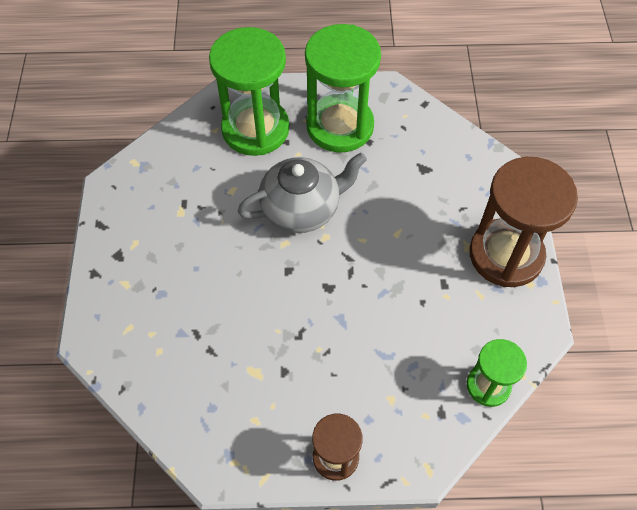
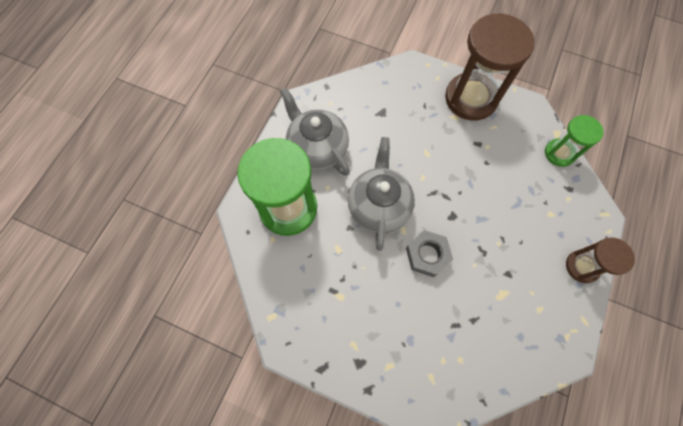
camera: 65 degrees left, 10 degrees up
(266, 277) = (427, 255): none -> grey nut
(340, 126) = (317, 148): green hourglass -> grey teapot

